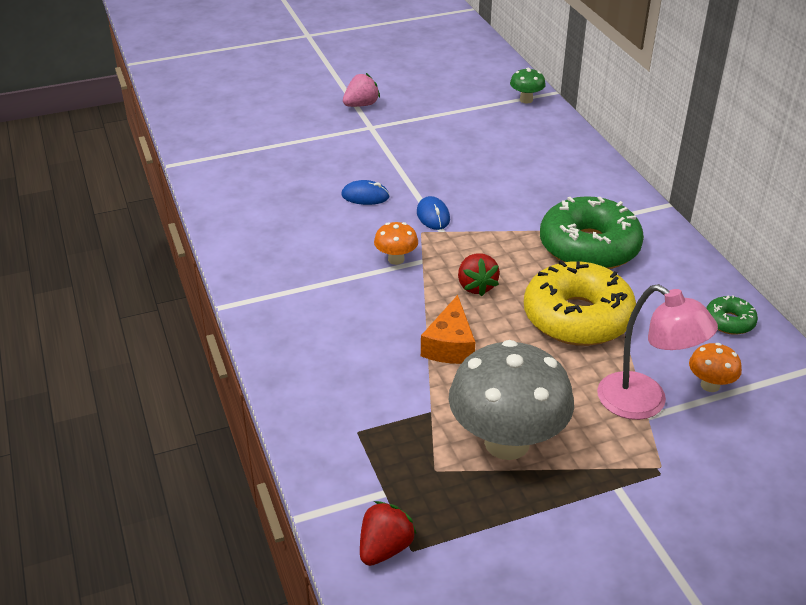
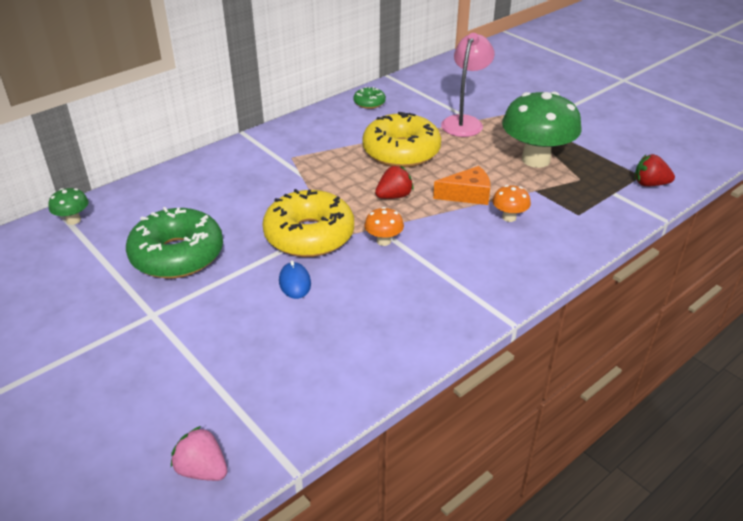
camera: 110 degrees left, 0 degrees up
(361, 105) = (99, 336): pink strawberry -> pink strawberry (202, 470)
(433, 216) = (309, 235): blue mouse -> yellow donut
(507, 442) = (535, 159): grey mushroom -> green mushroom
(589, 247) = (316, 157): green donut -> green donut (177, 255)
(710, 385) = (432, 105): orange mushroom -> orange mushroom (509, 217)

